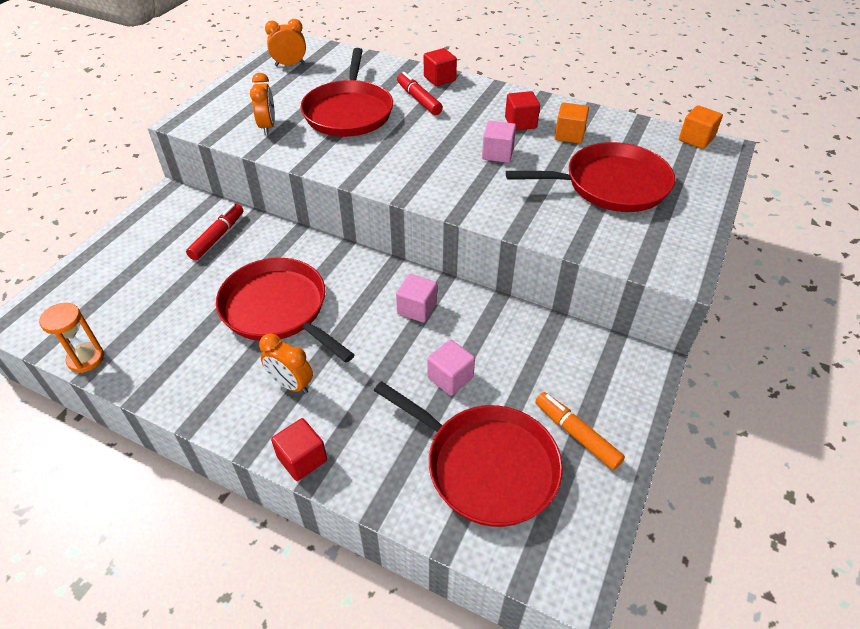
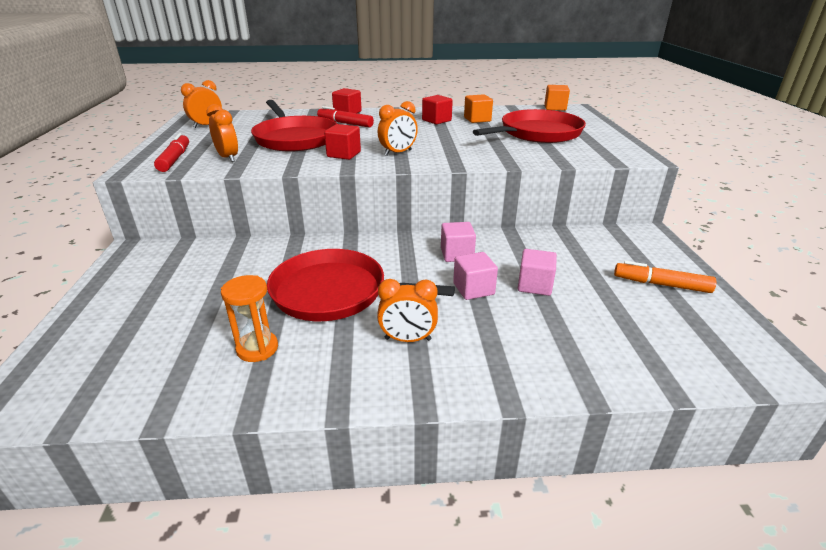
camera: 30 degrees left, 15 degrees down
(86, 359) = (144, 407): orange hourglass -> orange hourglass (257, 348)
(217, 237) = (218, 263): red marker -> red marker (175, 159)
(302, 459) = (482, 389): red cube -> red cube (344, 154)
(422, 170) = (398, 153): none -> orange clock
(486, 466) = (630, 327): red pan -> none
(497, 154) = (442, 135): pink cube -> pink cube (473, 289)

